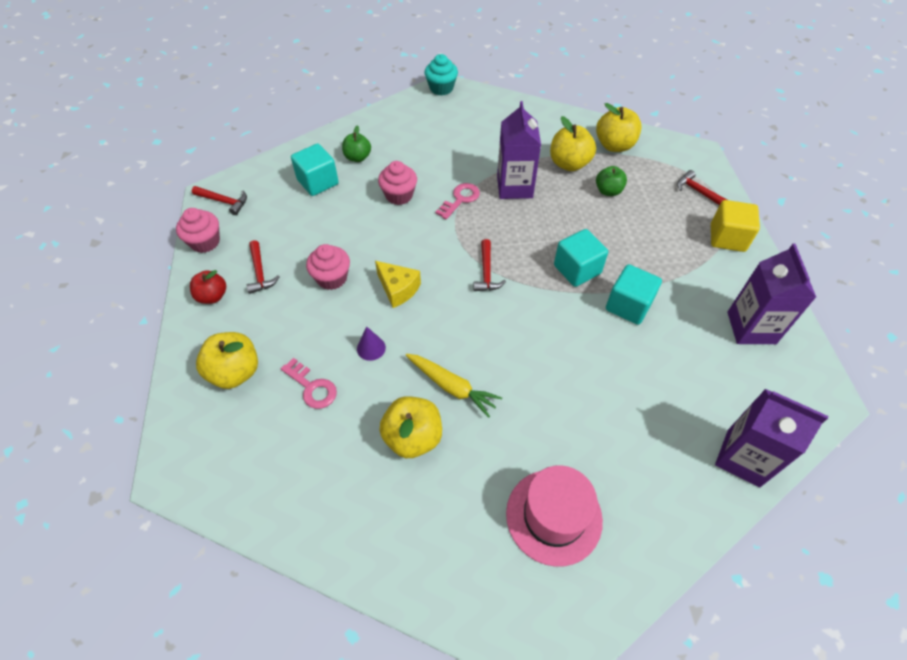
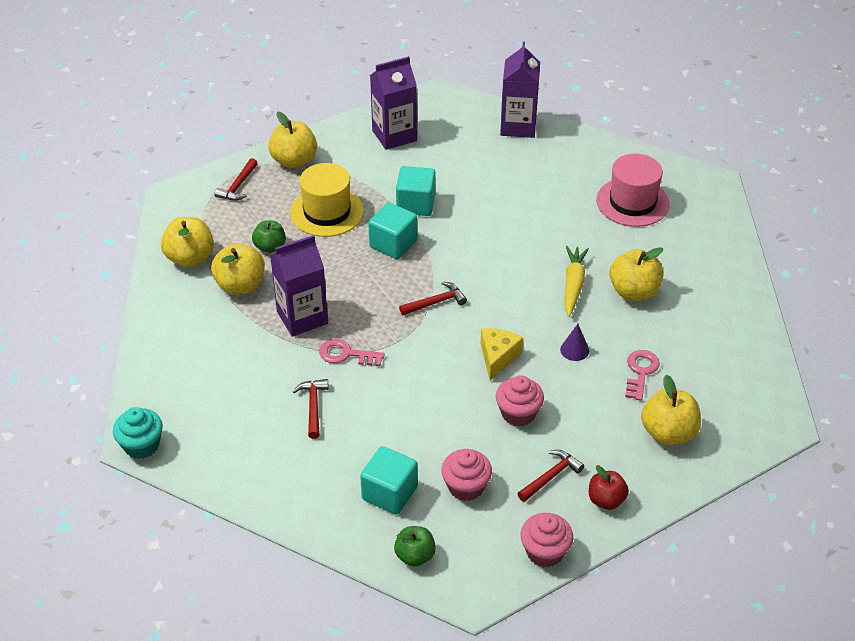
camera: 115 degrees left, 10 degrees down
(224, 201) = (475, 571): red hammer -> red hammer (313, 407)
(357, 157) = (325, 474): green apple -> green apple (415, 556)
(399, 195) = (369, 408): pink cupcake -> pink cupcake (466, 487)
(641, 238) = (327, 212): none -> yellow hat
(727, 238) = (294, 161): yellow cube -> yellow apple

